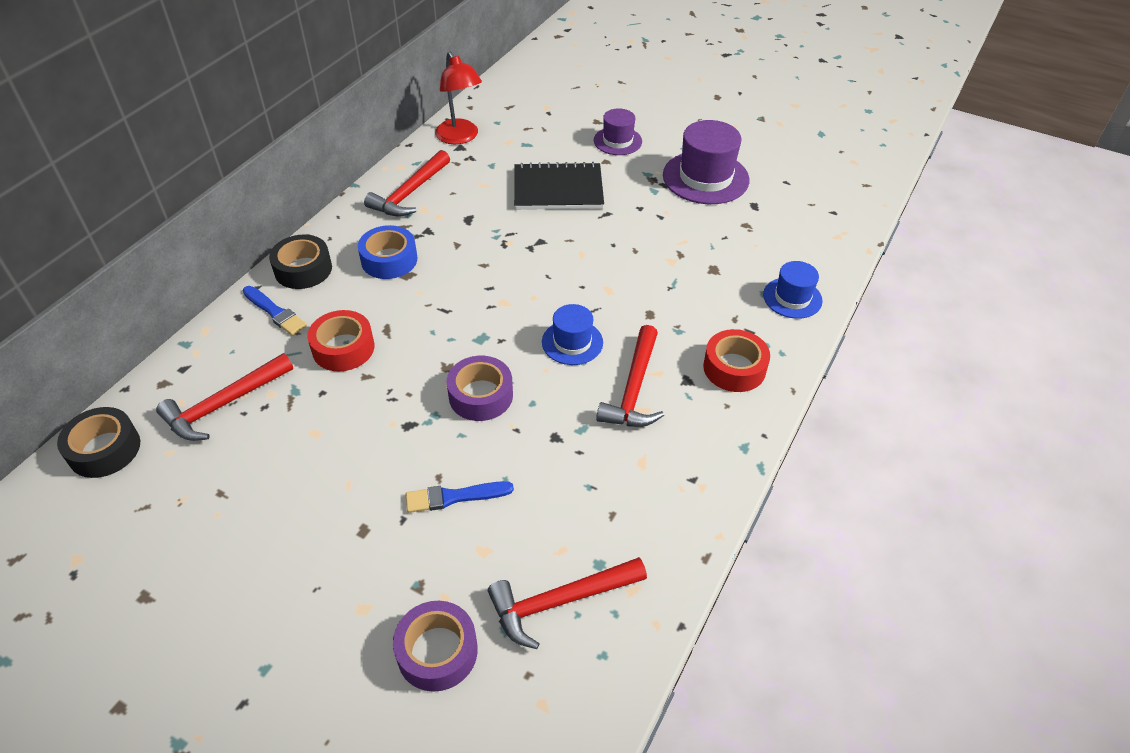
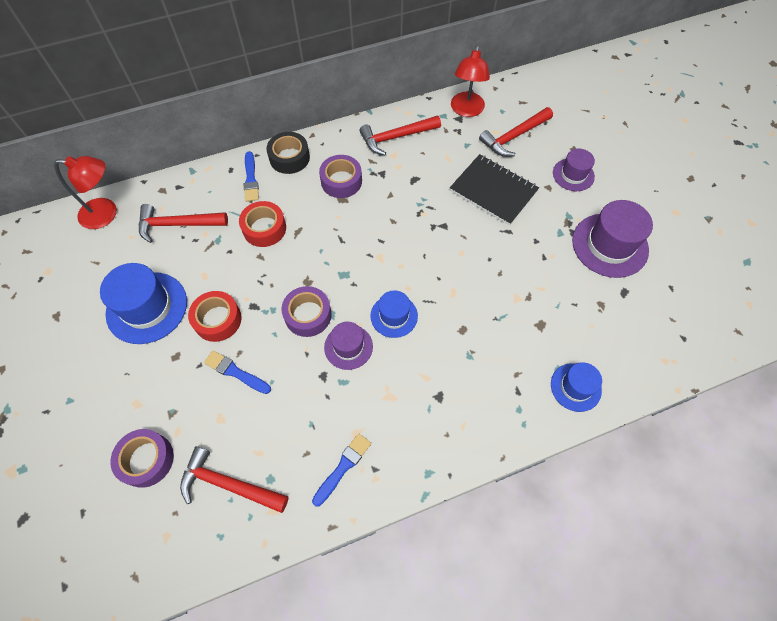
camera: 40 degrees right, 15 degrees up
(104, 449) = (106, 214): black tape -> red lamp
(271, 507) = (147, 307): none -> blue hat
(389, 260) = (341, 181): blue tape -> purple tape
(554, 396) = (348, 347): none -> purple hat
(634, 388) = (400, 377): red hammer -> red hammer (514, 137)
(661, 499) = (343, 467): none -> blue brush
(734, 368) = (479, 411): red tape -> red tape (217, 320)

